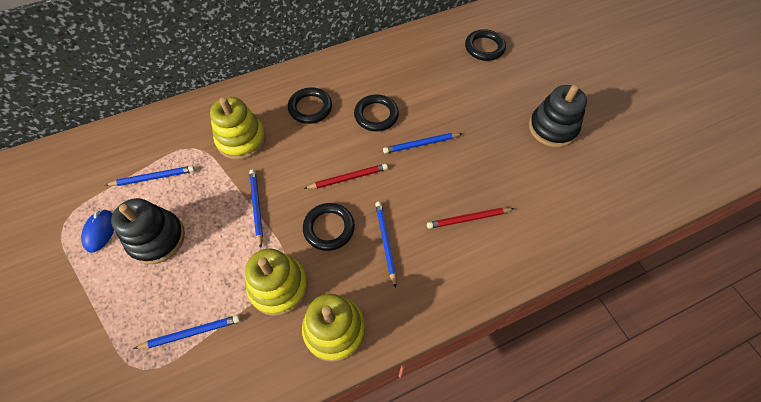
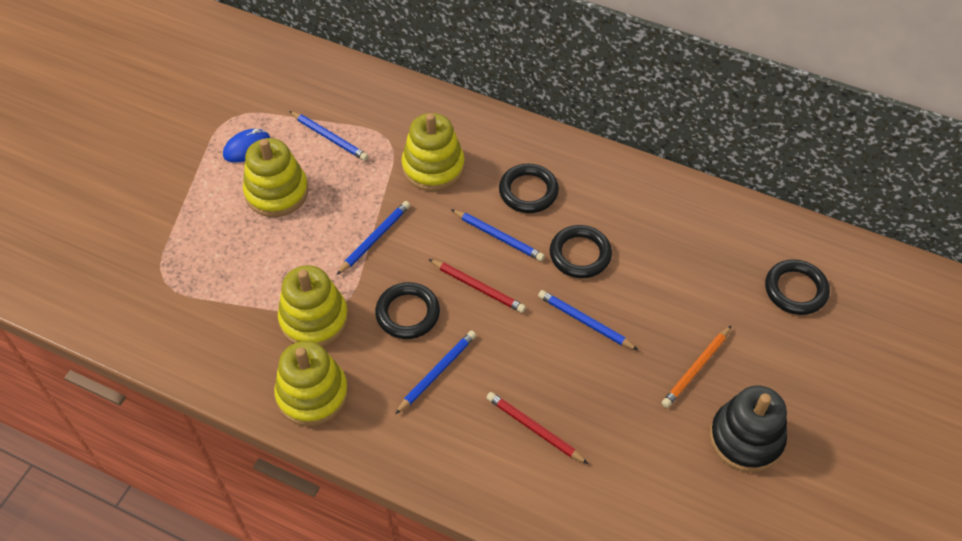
camera: 50 degrees right, 5 degrees down
(157, 239) = (277, 192): black stacking toy -> yellow stacking toy
(191, 333) = (219, 289): blue pencil -> blue pencil (498, 237)
(494, 118) = (696, 368): none -> orange pencil

